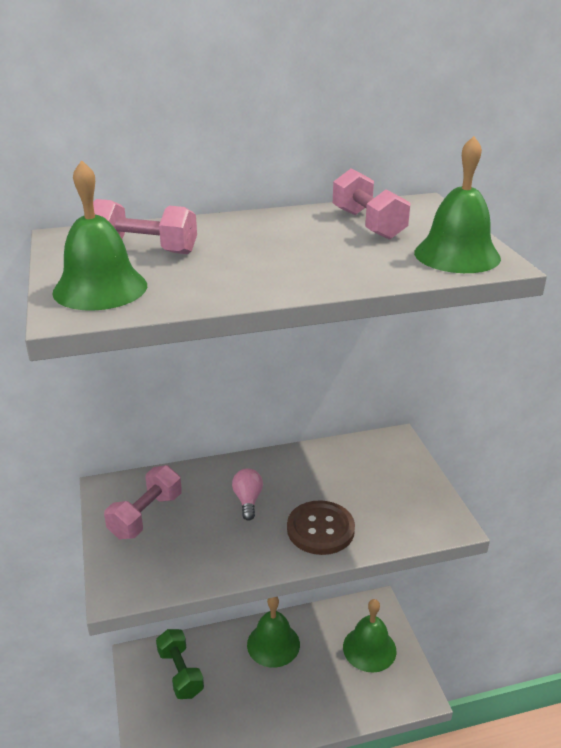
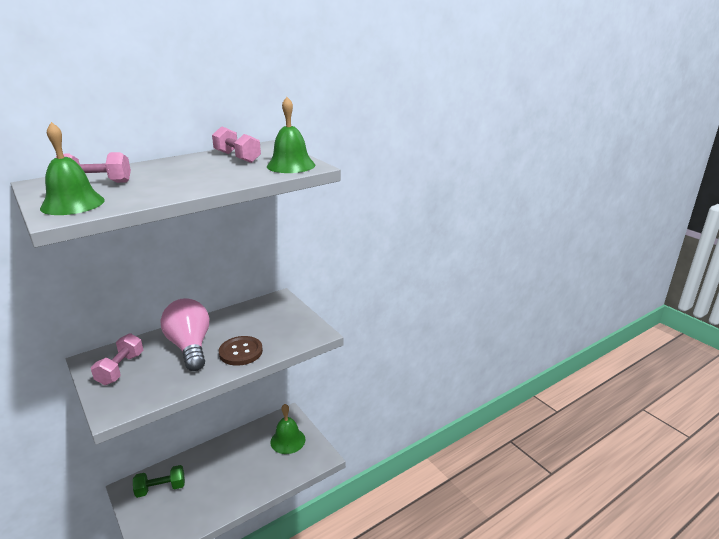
camera: 20 degrees left, 5 degrees down
(180, 673) = (161, 488): green dumbbell -> green dumbbell turned 60 degrees counterclockwise
(248, 500) = (190, 347): pink light bulb -> pink light bulb, size x2.31
(273, 644) = (223, 454): green bell -> none

